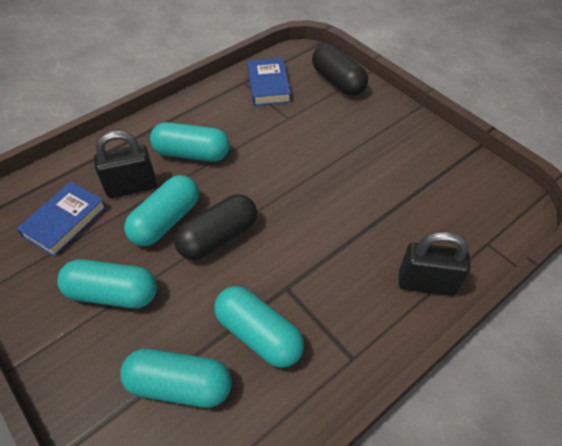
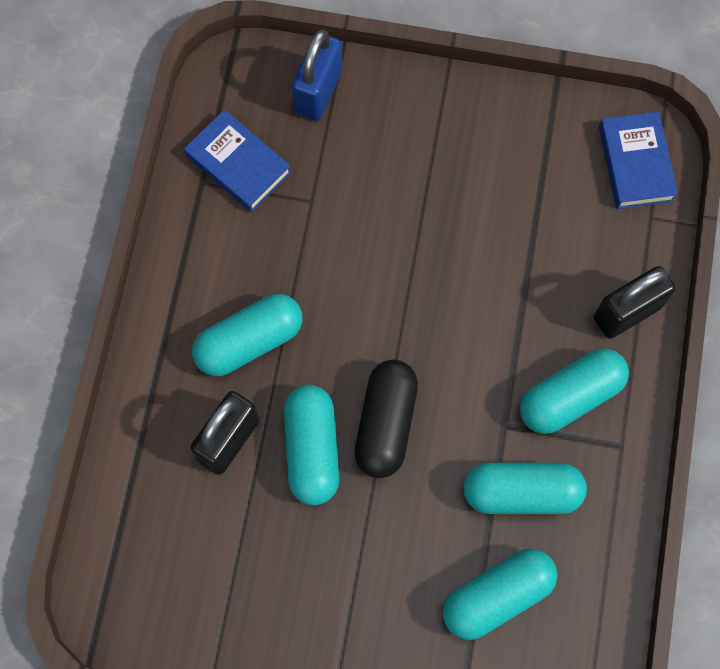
camera: 40 degrees left, 20 degrees up
(65, 221) = (204, 540): blue book -> blue book (635, 163)
(113, 293) = (345, 569): turquoise capsule -> turquoise capsule (570, 396)
(338, 81) = (318, 91): black capsule -> blue padlock

